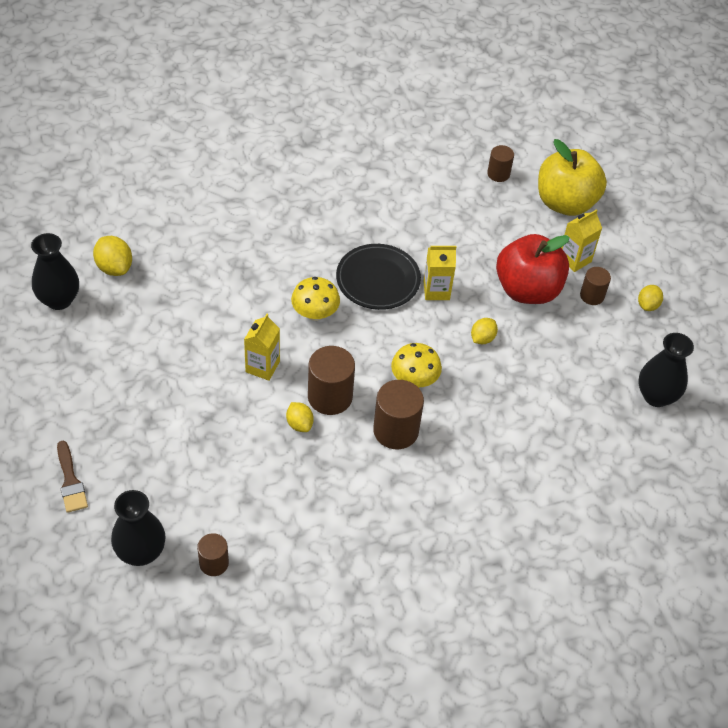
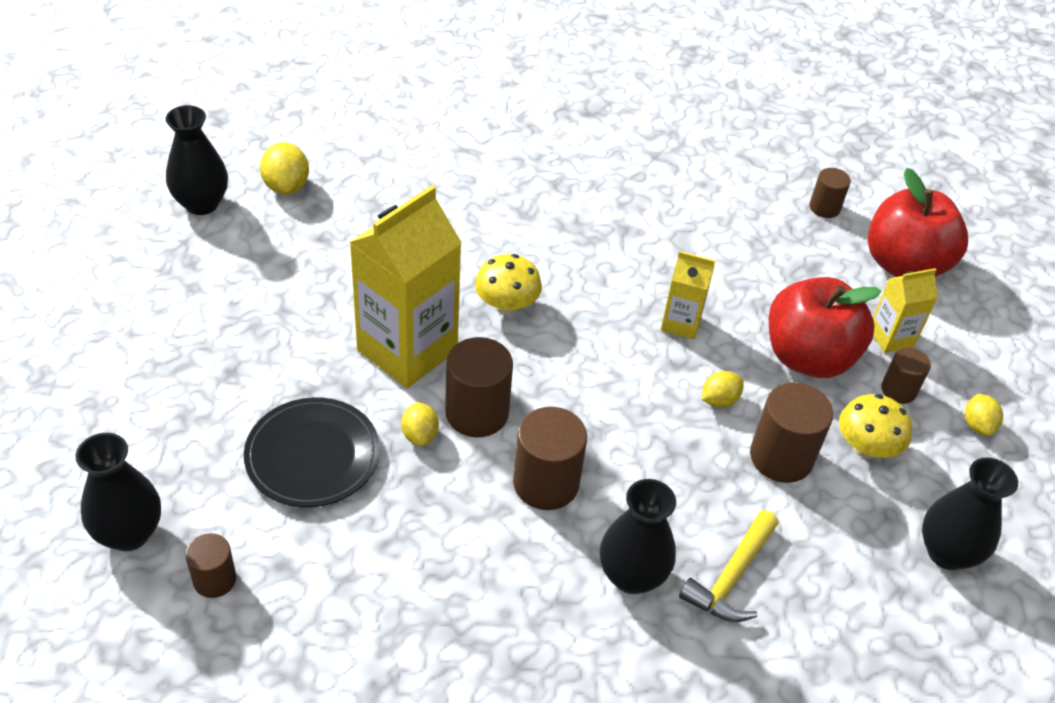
camera: 20 degrees right, 5 degrees down
(70, 481) = (93, 415): brown brush -> none
(262, 367) = (407, 350): yellow carton -> yellow carton, size x1.99
(378, 280) = (608, 289): black plate -> black plate (312, 456)
(414, 380) = (601, 425): yellow mushroom -> yellow mushroom (865, 448)
(474, 473) = (632, 576): none -> black vase
(534, 454) = (731, 577): none -> yellow hammer
(535, 365) = (781, 457): none -> brown cylinder
(565, 203) = (904, 265): yellow apple -> red apple
(647, 305) = (977, 425): yellow lemon -> yellow lemon turned 45 degrees counterclockwise

